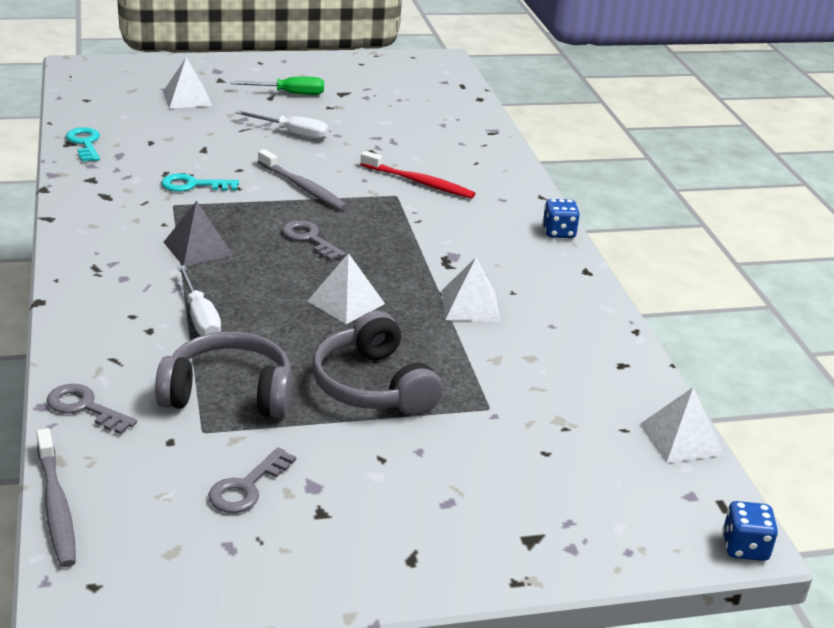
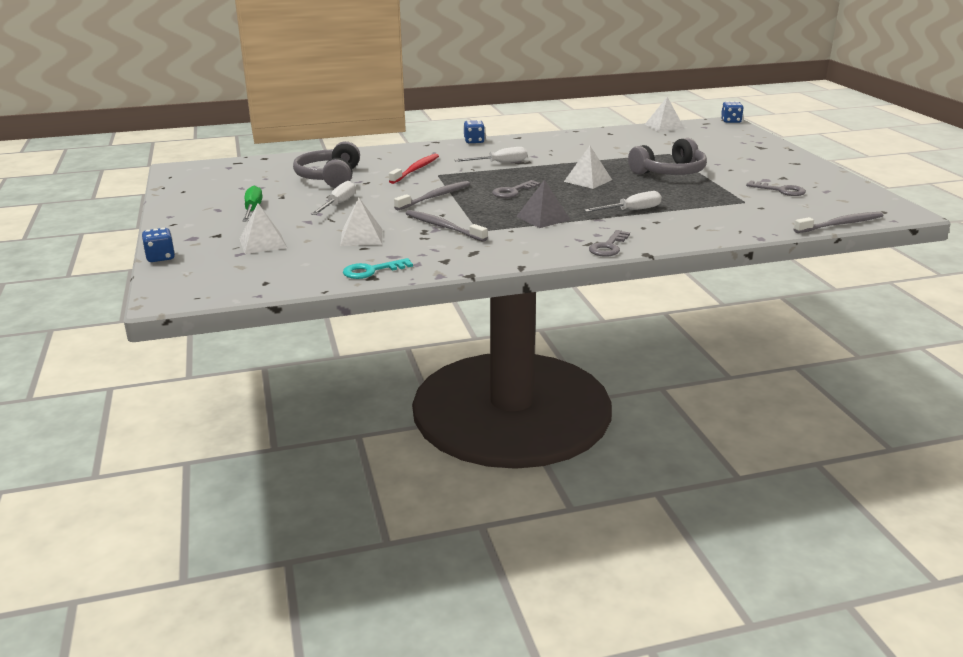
camera: 90 degrees left, 5 degrees down
(85, 408) = (751, 228): grey key -> grey key (608, 247)
(171, 60) = (160, 258): none -> blue dice
(193, 185) = (443, 227): turquoise key -> grey toothbrush
(228, 394) = (706, 199): grey headphones -> grey headphones (330, 177)
(443, 242) = (500, 163): none -> white screwdriver
(470, 305) = (572, 157): white pyramid -> white pyramid (361, 237)

